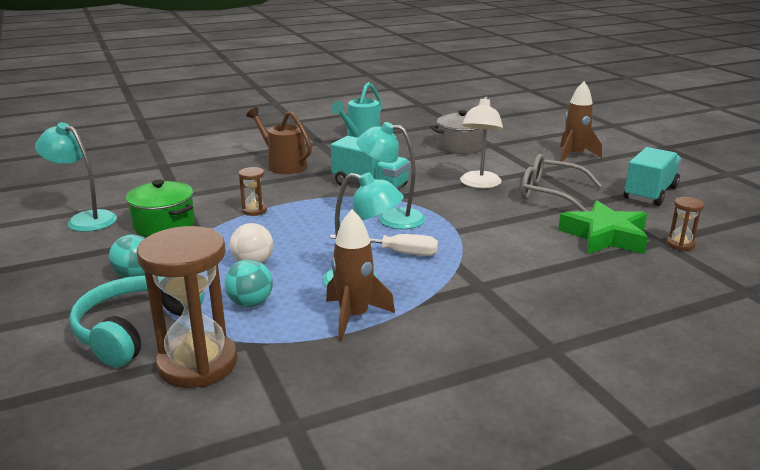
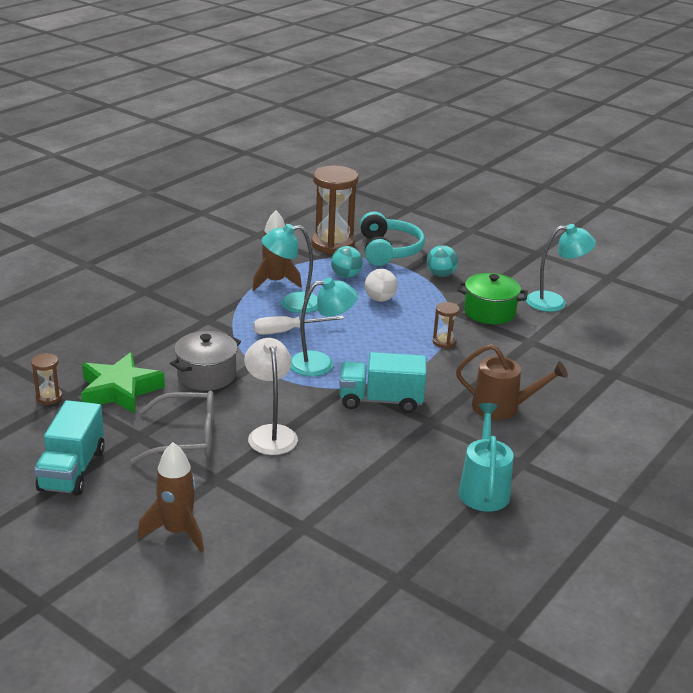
camera: 150 degrees right, 5 degrees up
(460, 146) = (340, 508): grey pot -> grey pot (206, 375)

